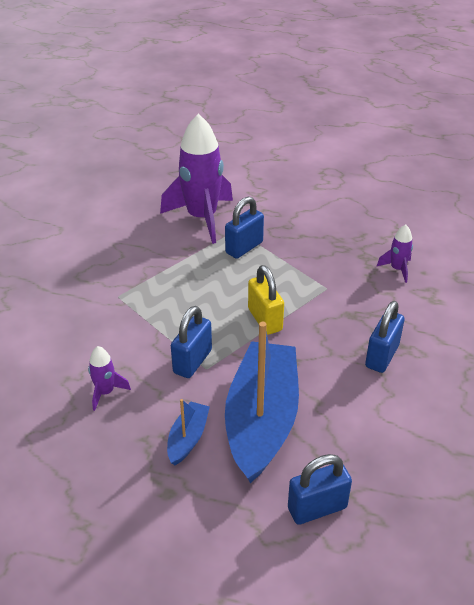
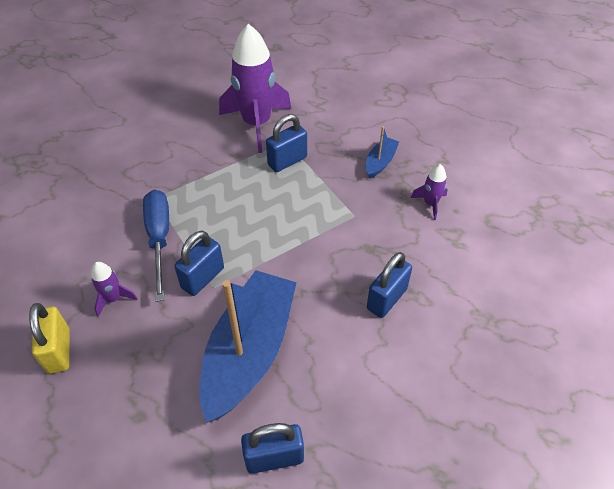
camera: 10 degrees right, 10 degrees up
(135, 332) = (159, 238): none -> blue screwdriver
(188, 438) = (174, 360): blue boat -> blue boat (380, 162)
(265, 319) = (284, 242): yellow padlock -> yellow padlock (59, 351)

